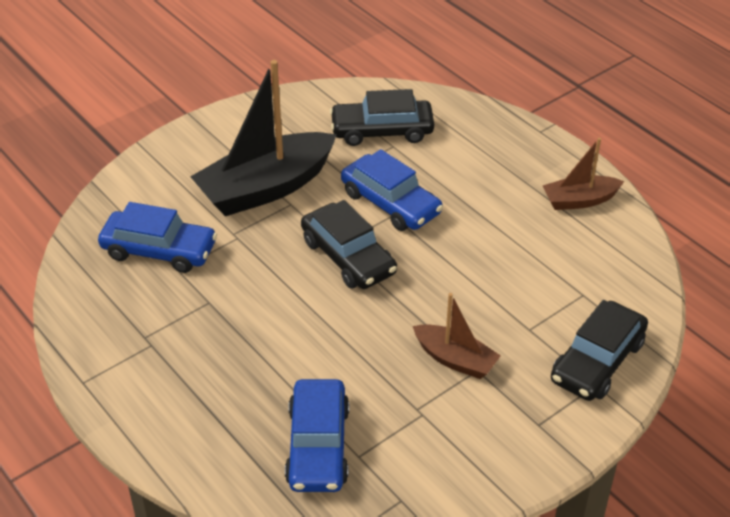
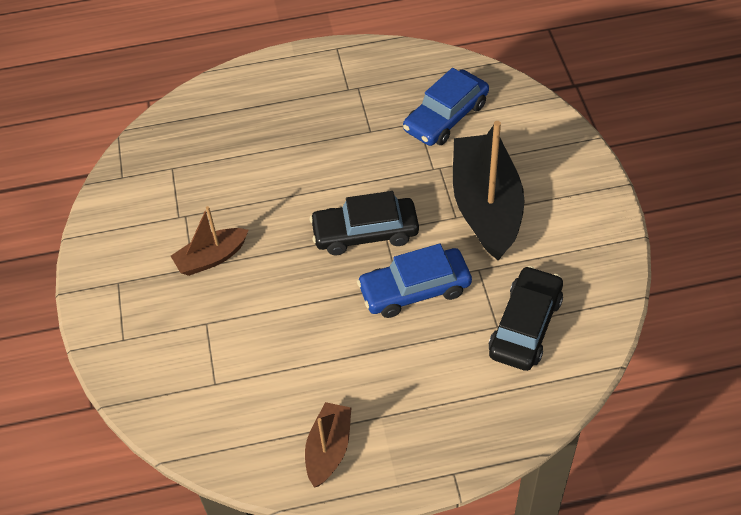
camera: 120 degrees right, 10 degrees up
(318, 446) = (196, 149): blue car -> none
(597, 361) = (142, 353): black car -> none

